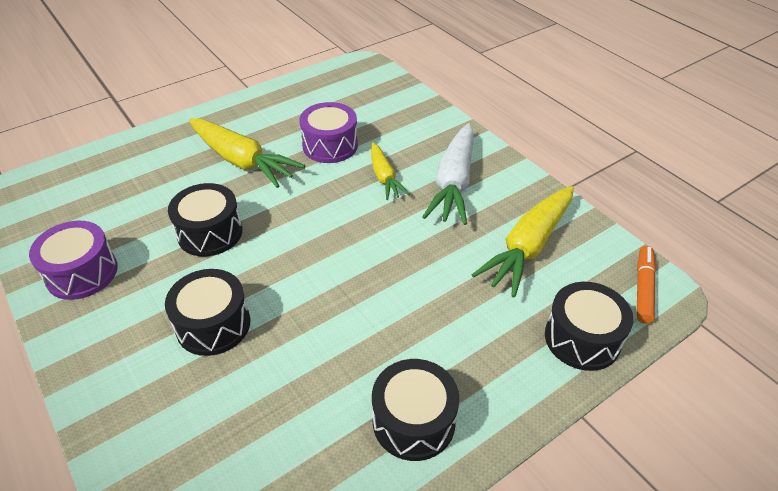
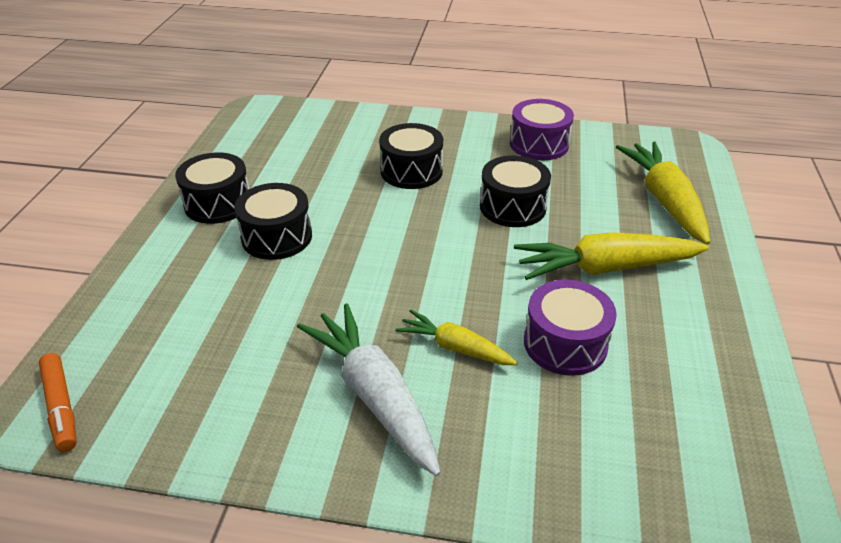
camera: 135 degrees right, 5 degrees down
(528, 247) = (221, 373): yellow carrot -> yellow carrot (664, 200)
(582, 338) = (114, 319): black drum -> black drum (277, 237)

